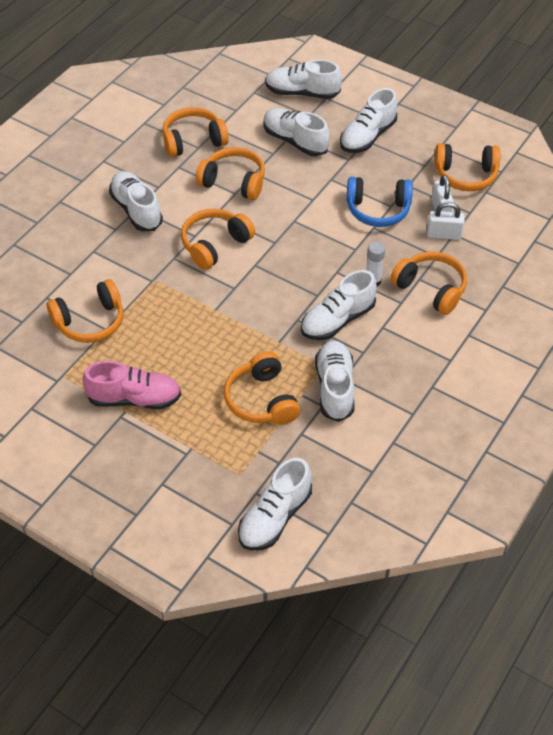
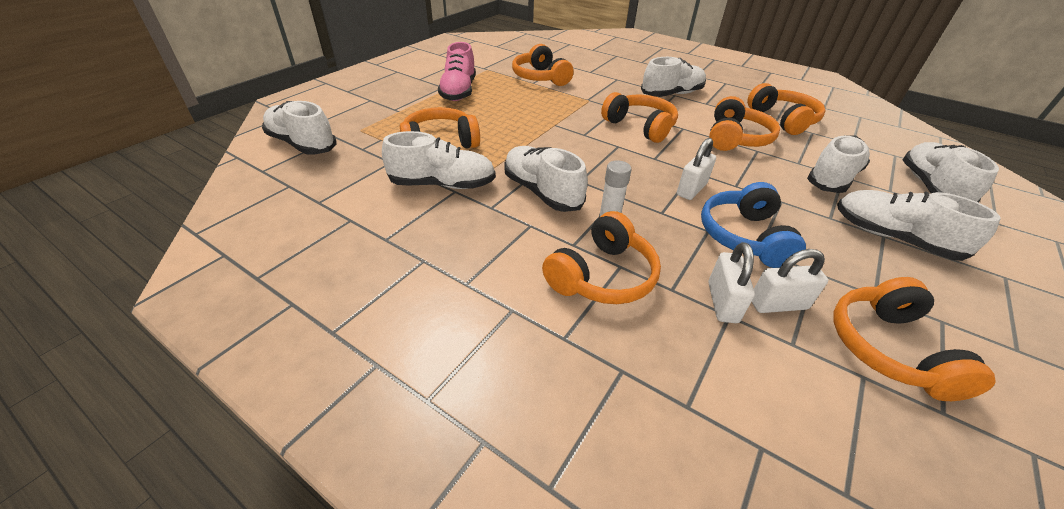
camera: 90 degrees right, 10 degrees down
(322, 227) = (691, 189): none -> white padlock

